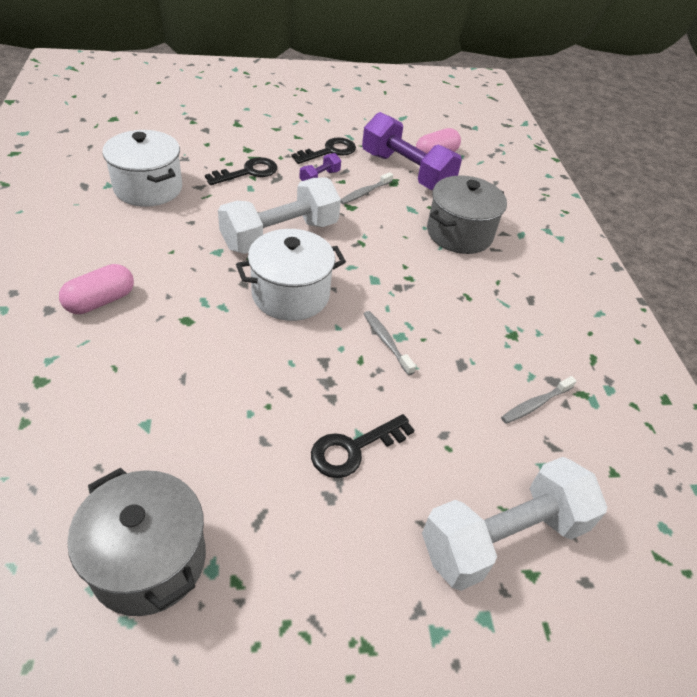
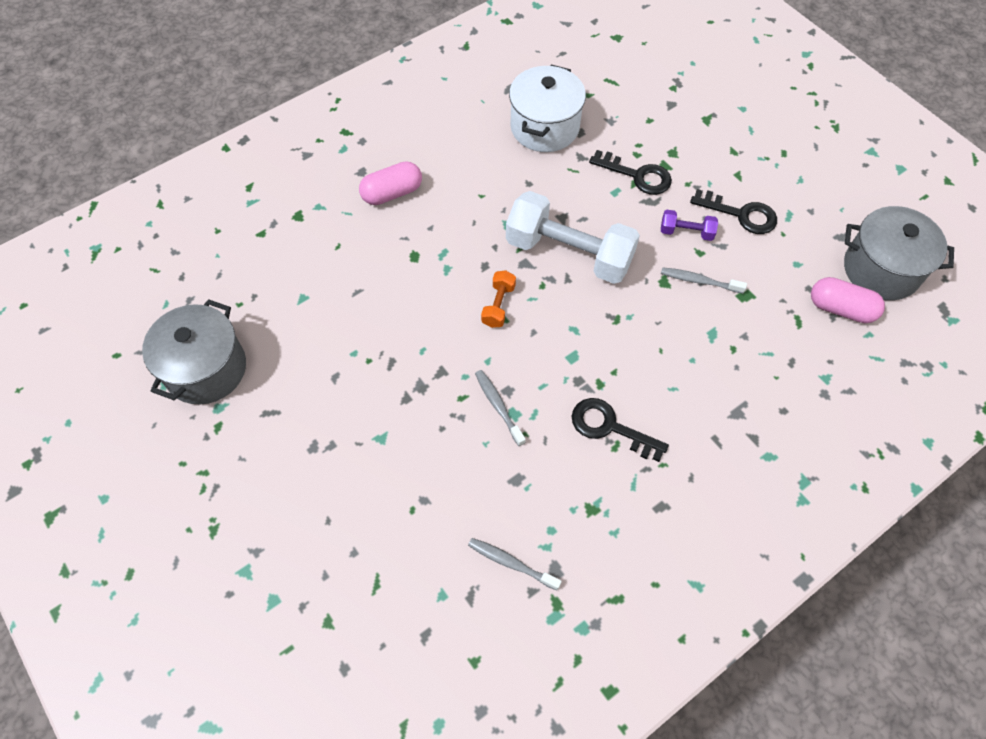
camera: 65 degrees right, 15 degrees up
(100, 301) = (392, 193): pink capsule -> pink capsule turned 45 degrees counterclockwise
(290, 295) = (498, 305): white pot -> orange dumbbell
(354, 449) = (366, 440): black key -> black key (610, 427)
(386, 342) = (498, 406): grey toothbrush -> grey toothbrush turned 60 degrees counterclockwise
(406, 172) = (776, 297): purple dumbbell -> none
(459, 234) = (711, 396): grey pot -> grey pot (881, 270)
(503, 538) = (349, 588): white dumbbell -> none

